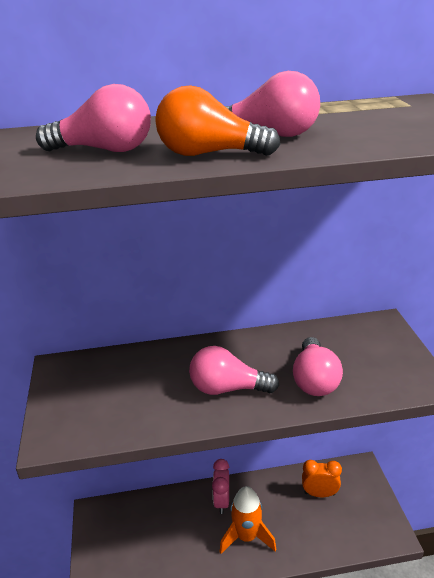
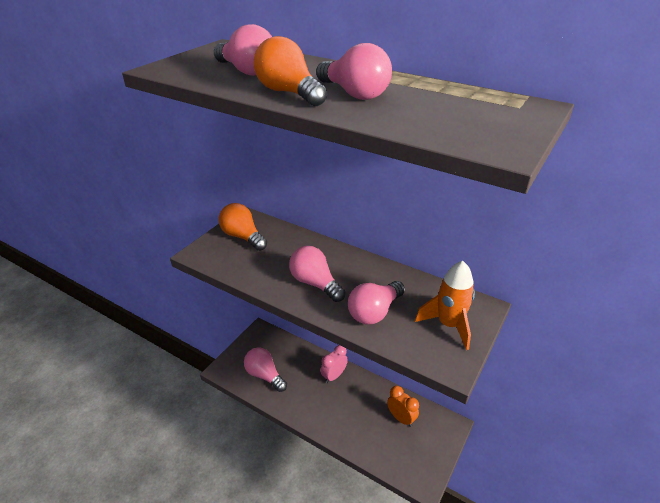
camera: 40 degrees right, 5 degrees up
(82, 389) = (242, 237): none -> orange light bulb
(149, 556) = (264, 375): none -> pink light bulb
(246, 537) = (326, 407): orange rocket -> orange rocket (448, 325)

